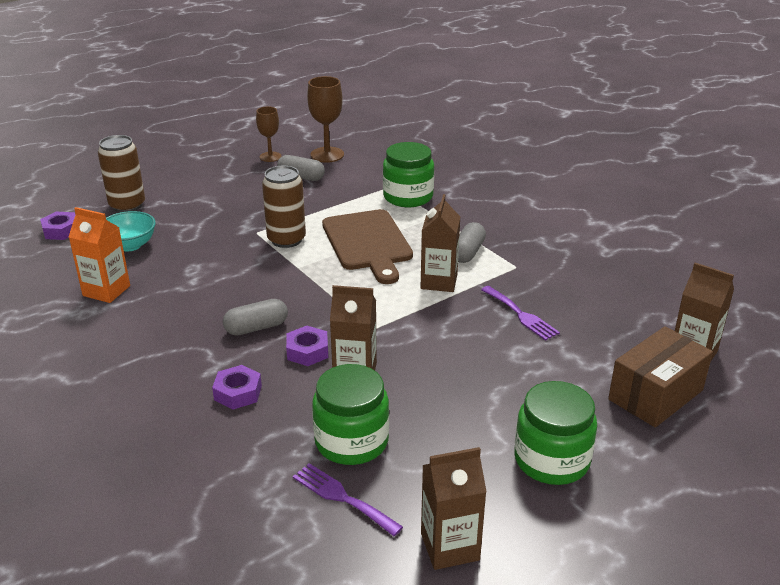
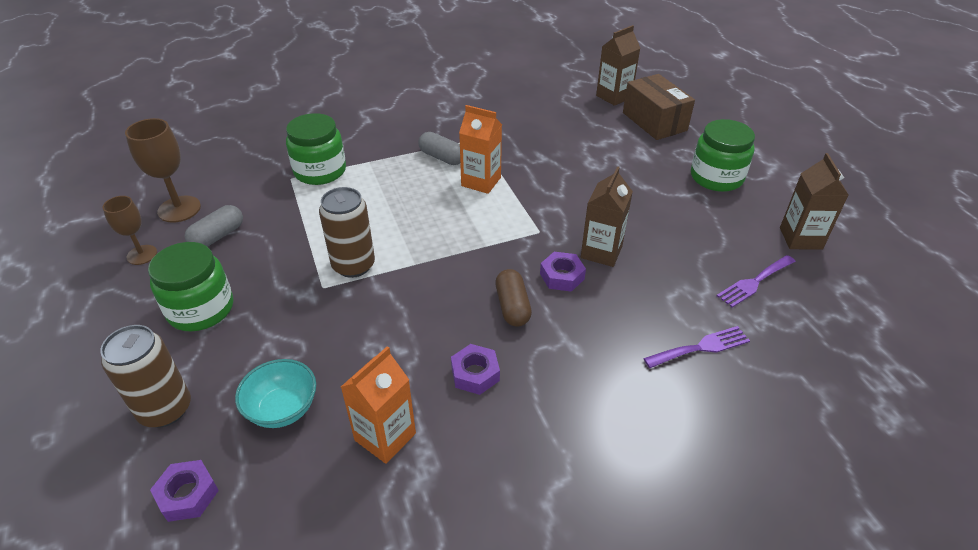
camera: 75 degrees left, 10 degrees up
(238, 393) = (614, 330): purple nut -> purple nut (475, 374)
(256, 328) = (512, 307): grey capsule -> brown capsule
(351, 441) = (690, 267): green jar -> green jar (201, 309)
(368, 243) = (393, 210): brown cutting board -> none
(439, 281) = (481, 182): brown carton -> orange carton
(521, 315) = (546, 152): purple fork -> purple fork (701, 347)

